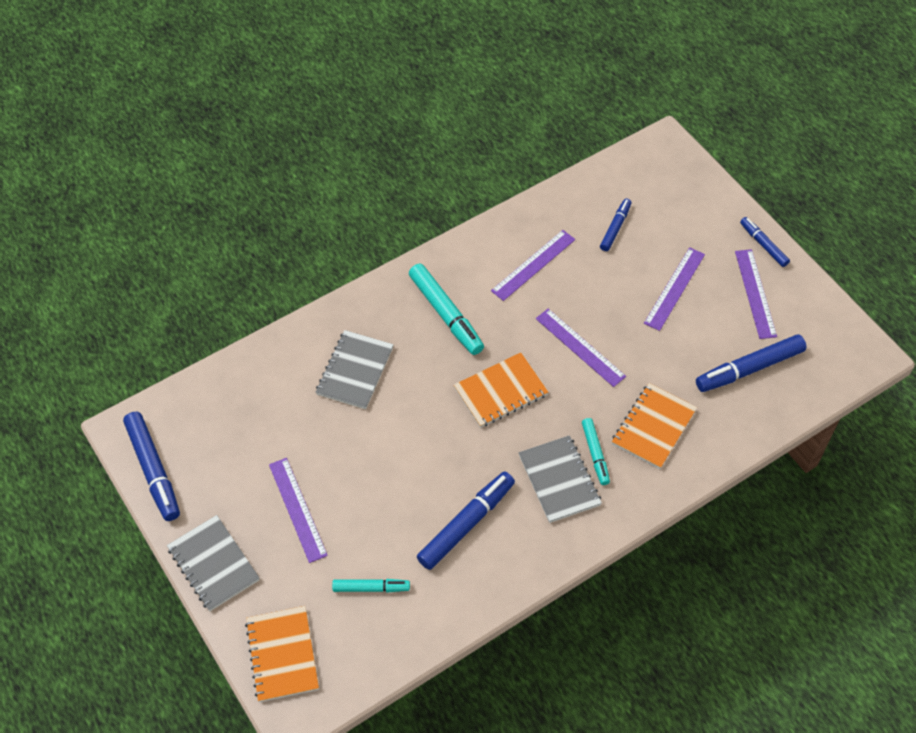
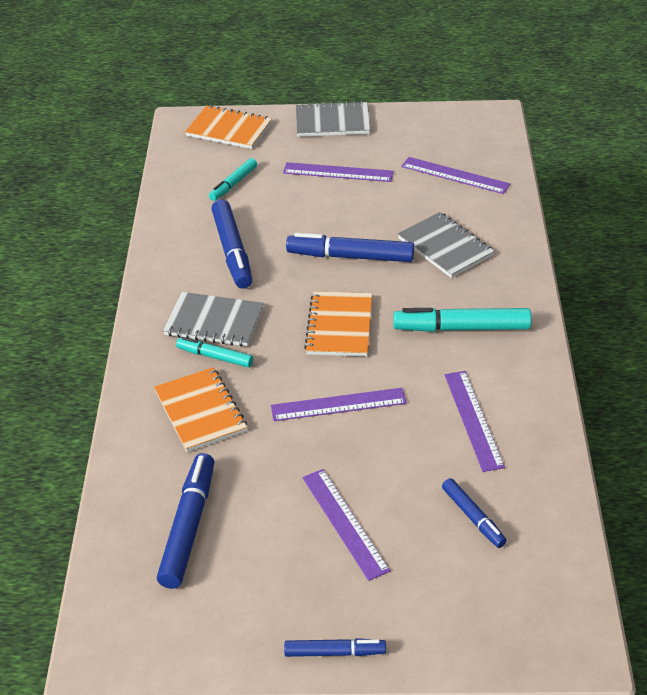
camera: 125 degrees right, 15 degrees down
(153, 470) = (442, 118): blue marker -> blue marker (350, 256)
(755, 293) = (274, 596): purple ruler -> purple ruler (455, 175)

